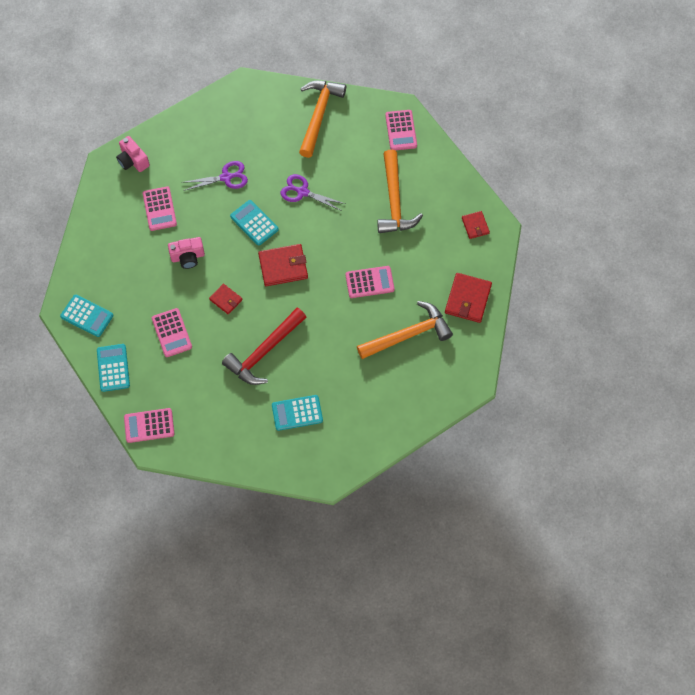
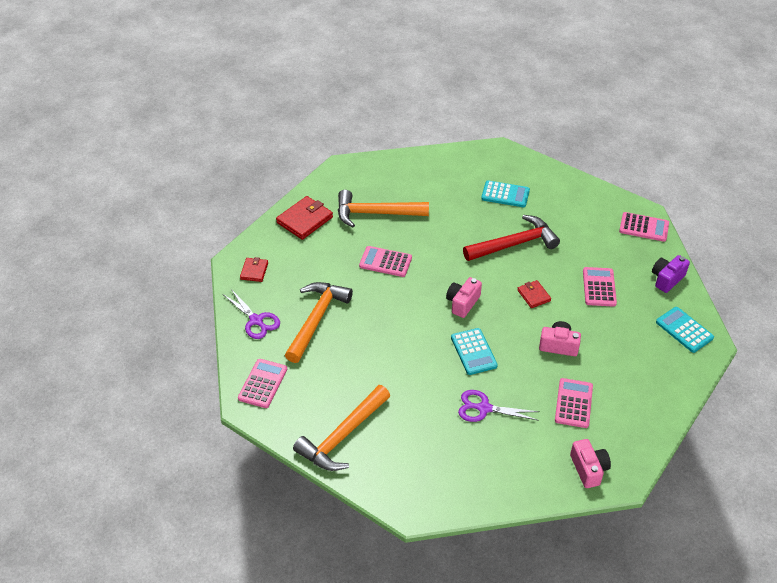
camera: 155 degrees left, 20 degrees down
(113, 368) = (667, 279): turquoise calculator -> purple camera
(283, 266) = (462, 303): red wallet -> pink camera
(302, 192) = (406, 362): purple scissors -> purple scissors (256, 320)

